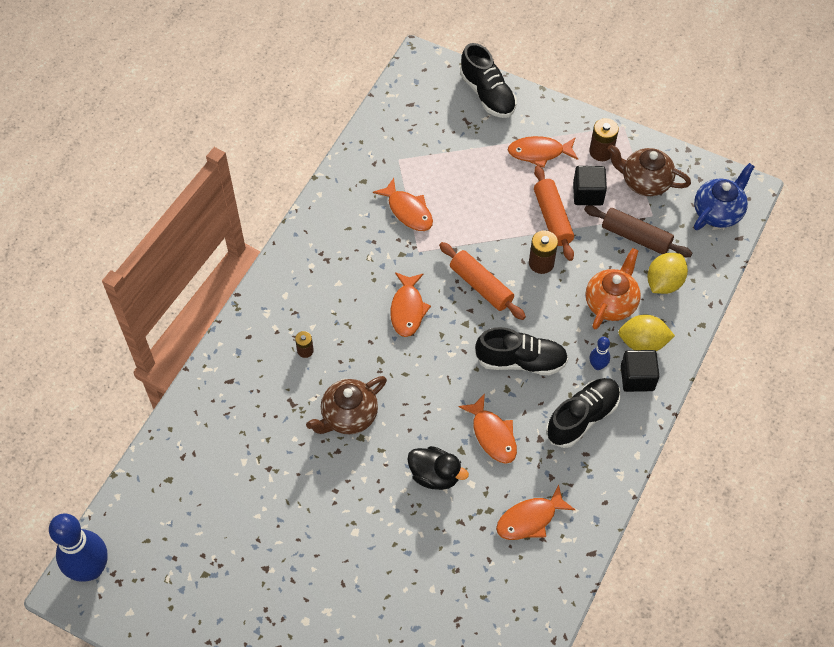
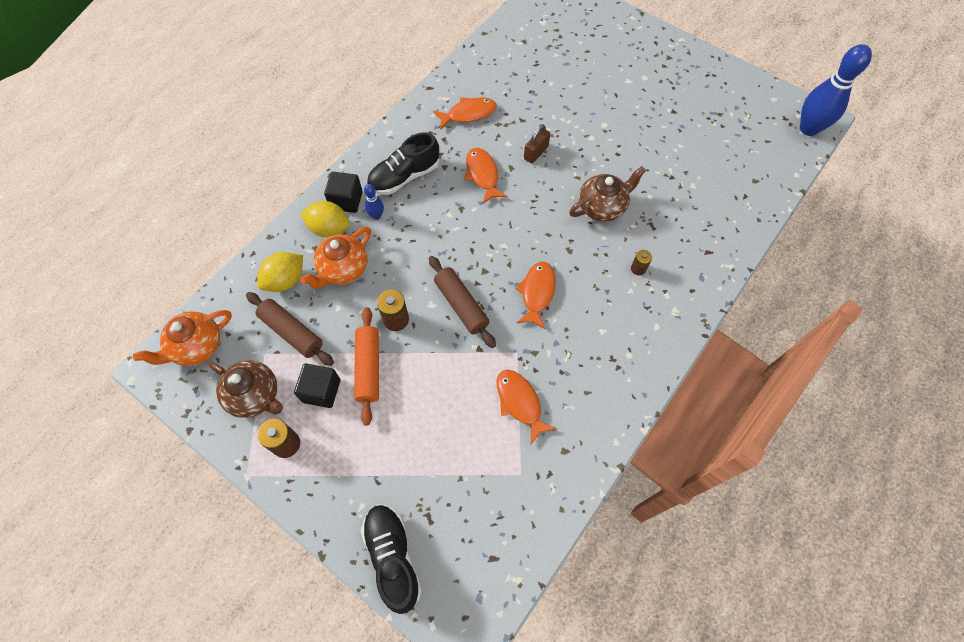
camera: 170 degrees left, 5 degrees up
(435, 475) = (536, 152): black duck -> brown padlock
(481, 286) = (461, 305): orange rolling pin -> brown rolling pin
(521, 361) = (442, 229): black shoe -> none
(539, 152) = (356, 455): orange fish -> none
(718, 212) = (196, 346): blue teapot -> orange teapot

